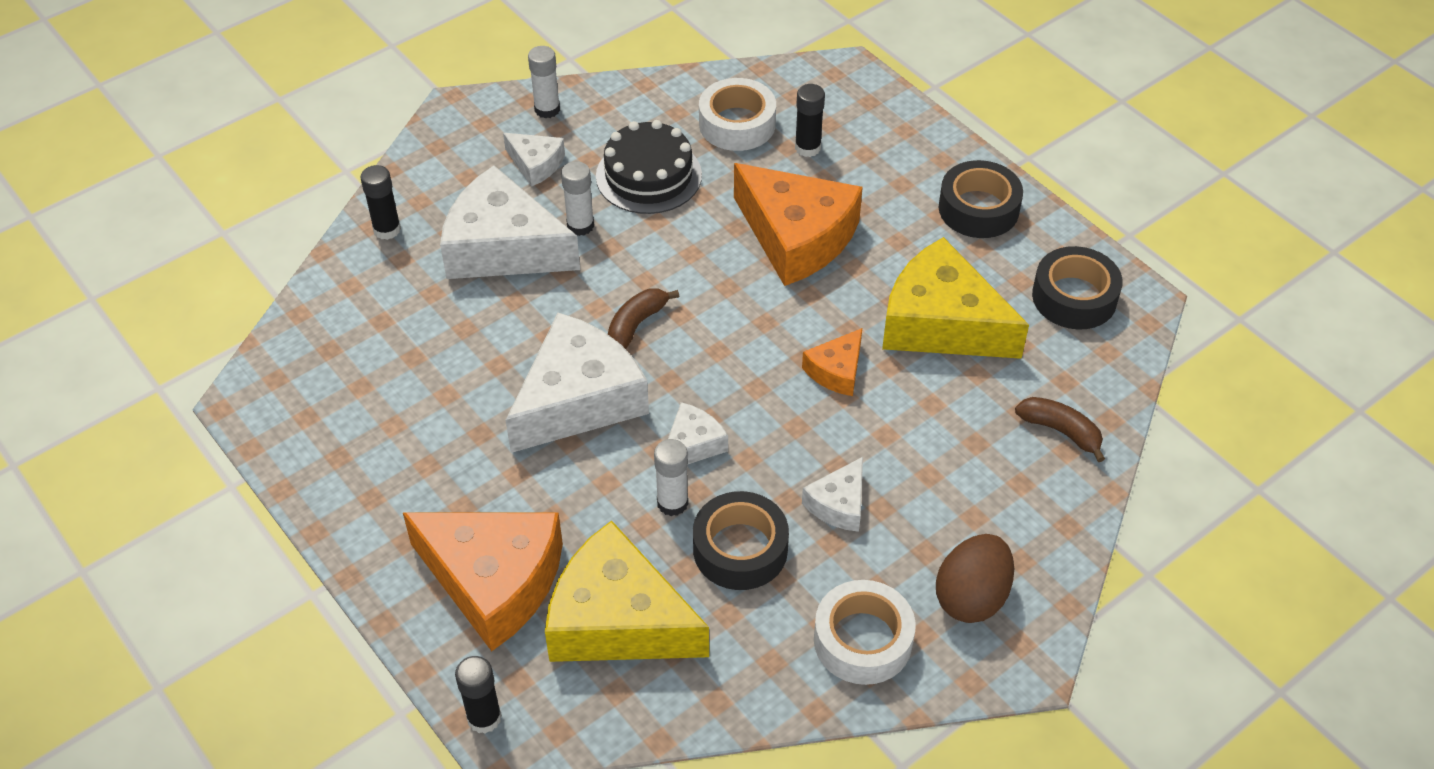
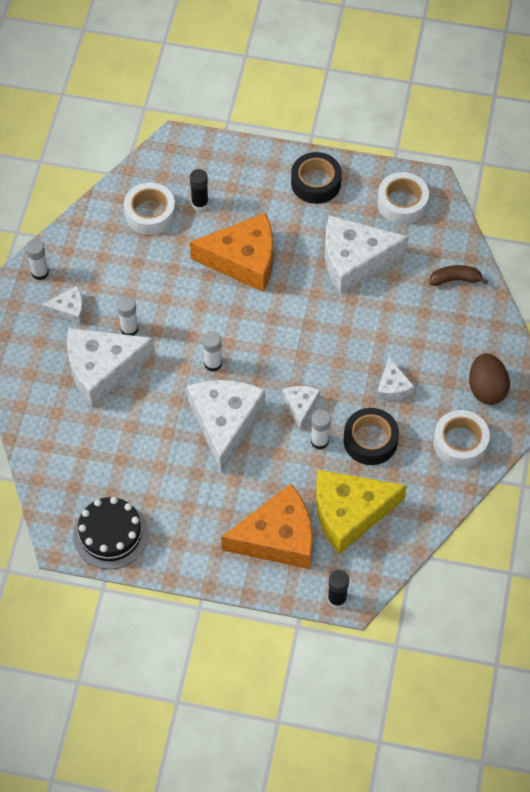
camera: 40 degrees left, 10 degrees up
(387, 229) = (30, 402): black glue stick -> none
(636, 325) = (213, 364): brown banana -> white glue stick
(648, 175) = (135, 276): black cake -> black cake (110, 534)
(836, 371) = (330, 320): orange cheese -> none
(941, 323) = (354, 260): yellow cheese -> white cheese
(1074, 297) = (402, 203): black tape -> white tape

